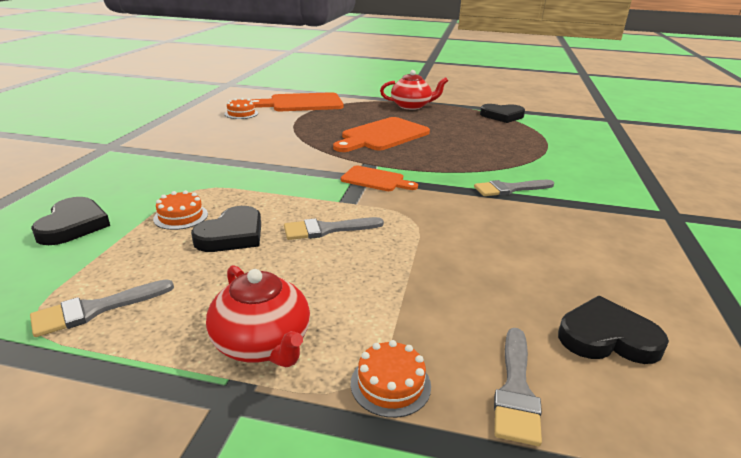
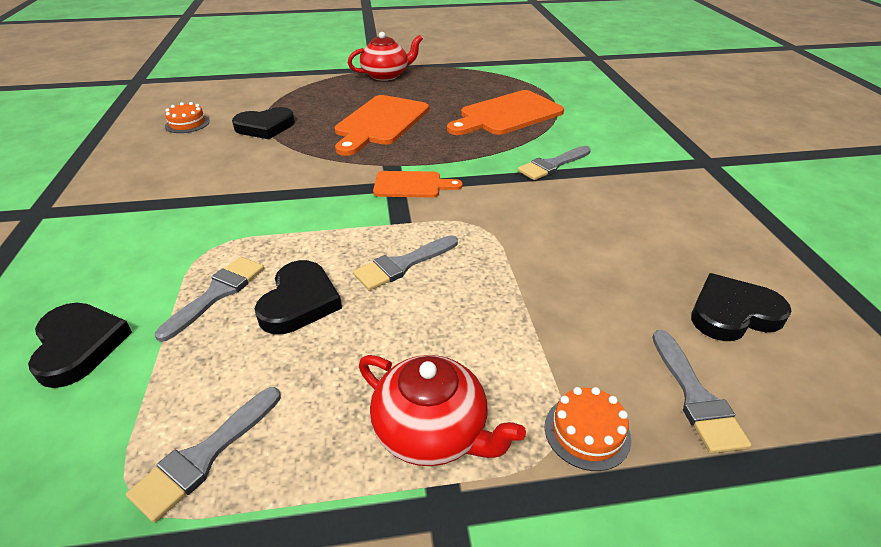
camera: 20 degrees left, 10 degrees up
(181, 216) = (217, 293): orange cake -> grey brush
(302, 103) = (255, 94): orange cutting board -> orange cutting board (507, 115)
(502, 116) = (489, 72): black heart -> black heart (265, 127)

